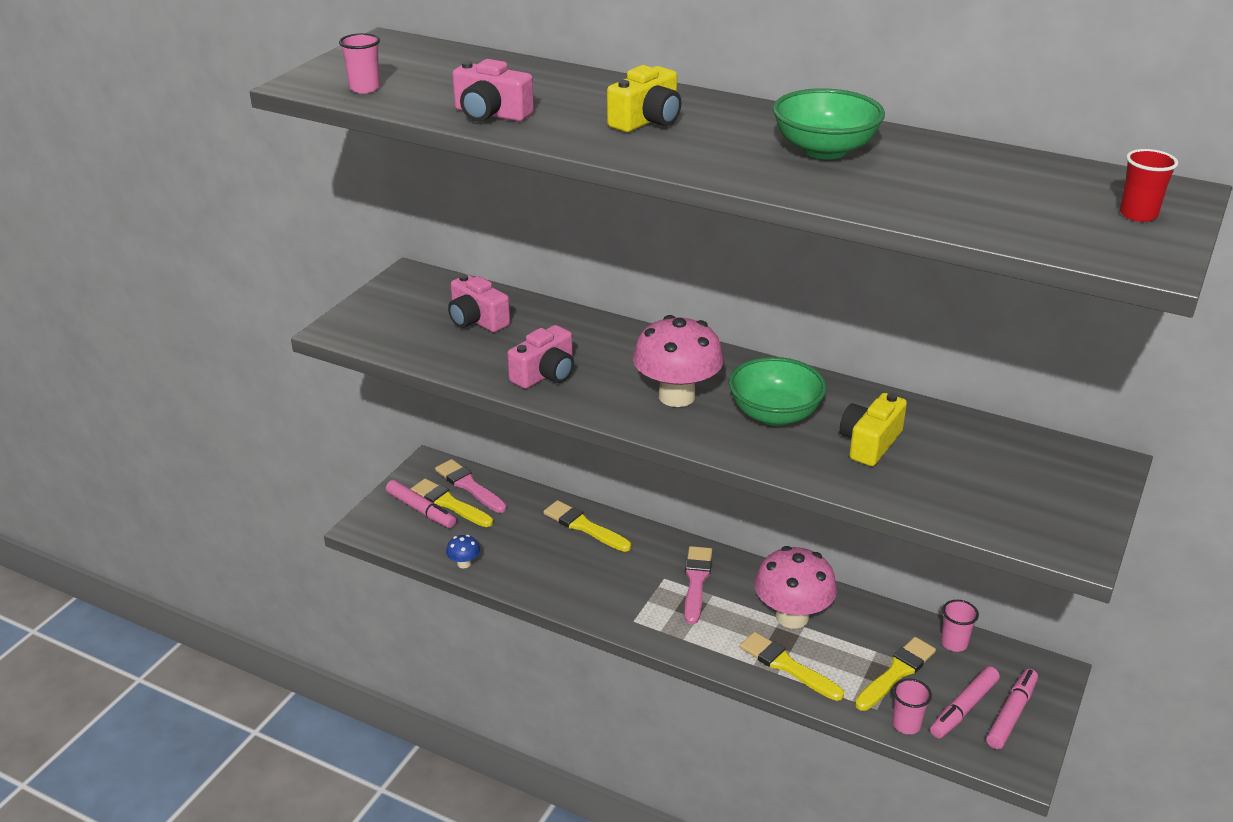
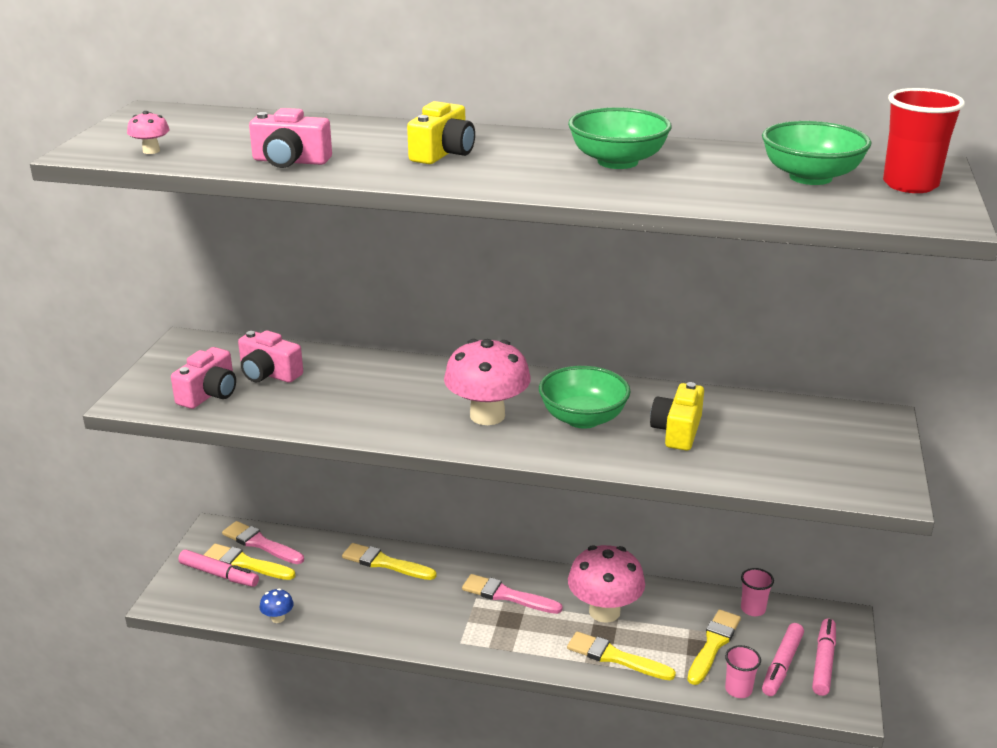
camera: 15 degrees left, 5 degrees down
(364, 88) = (151, 151): pink cup -> pink mushroom
(545, 374) = (355, 413): pink camera -> pink camera (209, 394)
(696, 581) = (507, 595): pink brush -> pink brush turned 60 degrees counterclockwise
(1028, 192) = (810, 177): none -> green bowl
(1138, 214) = (910, 185): red cup -> red cup, size x1.65

